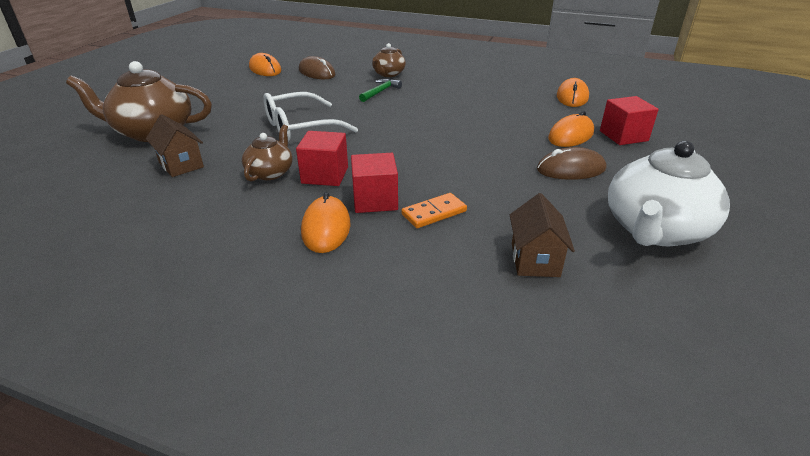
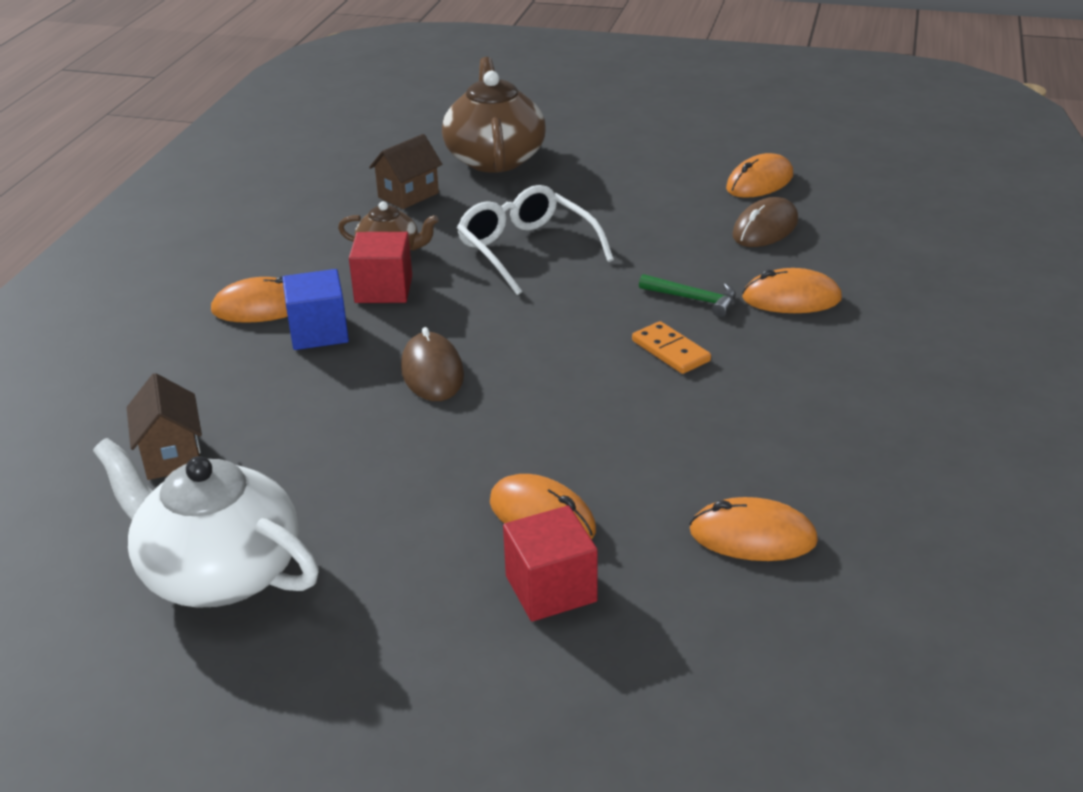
camera: 85 degrees right, 0 degrees up
(375, 200) = (319, 332): red cube -> blue cube
(388, 74) = (791, 298): brown teapot -> orange mouse
(434, 213) = (284, 377): orange domino -> orange domino (670, 351)
(535, 260) = (172, 455): brown house -> brown house turned 75 degrees clockwise
(571, 169) = (406, 505): brown mouse -> brown mouse (432, 372)

